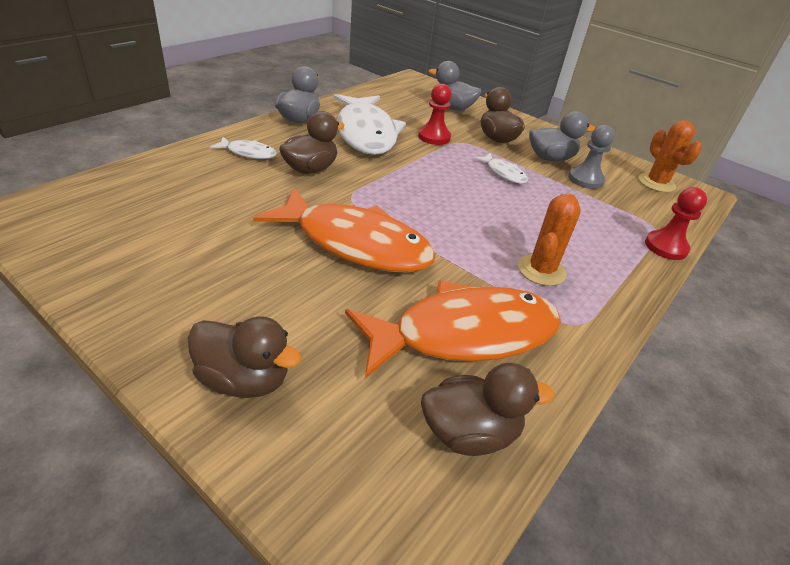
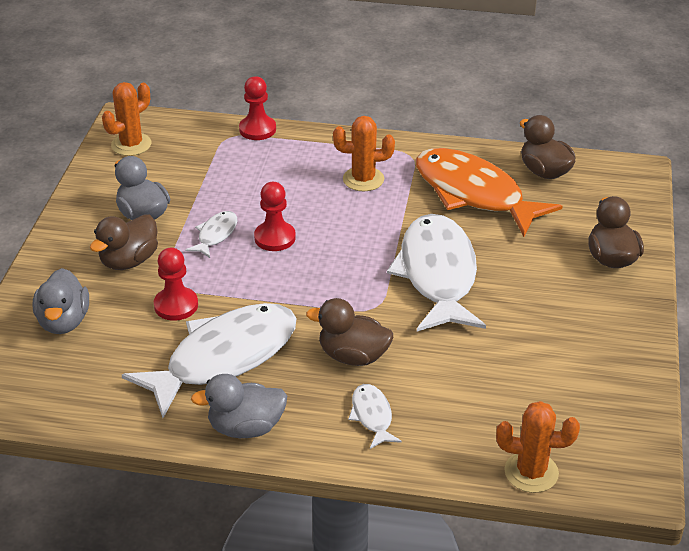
camera: 115 degrees left, 0 degrees up
(108, 180) = (531, 472): none -> orange cactus
(356, 243) = (437, 274): orange fish -> white fish
(480, 193) = (275, 238): none -> red pawn
(585, 179) = (171, 185): grey pawn -> none

